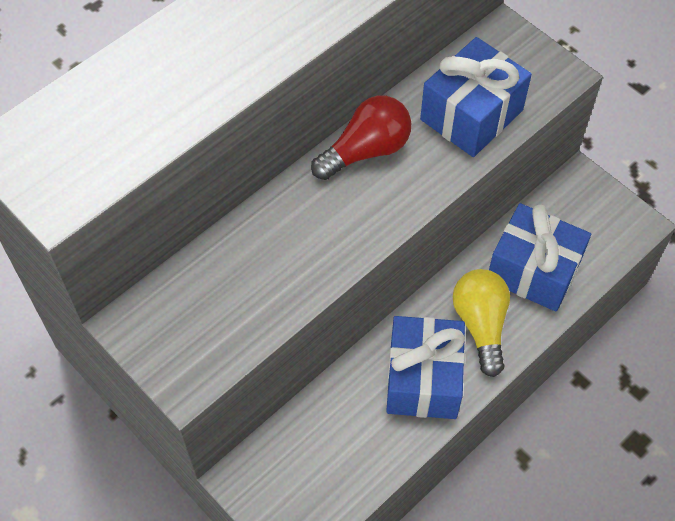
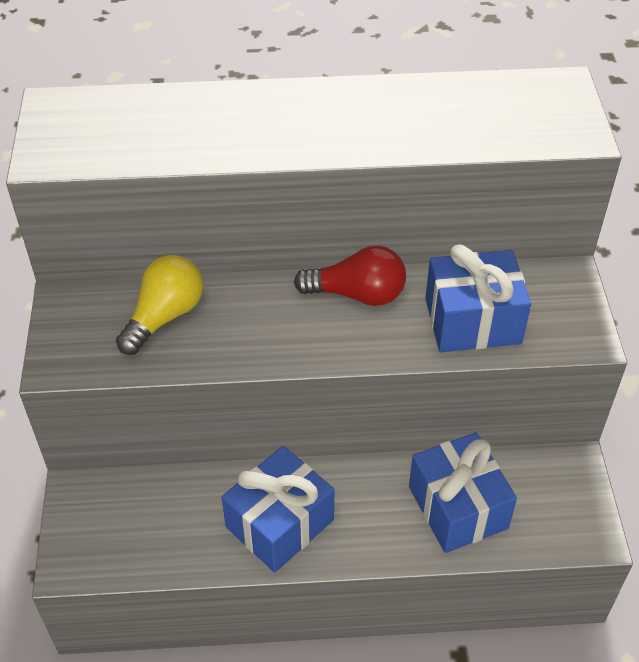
camera: 40 degrees right, 10 degrees down
(481, 325) = (369, 517): yellow light bulb -> yellow light bulb (164, 316)

